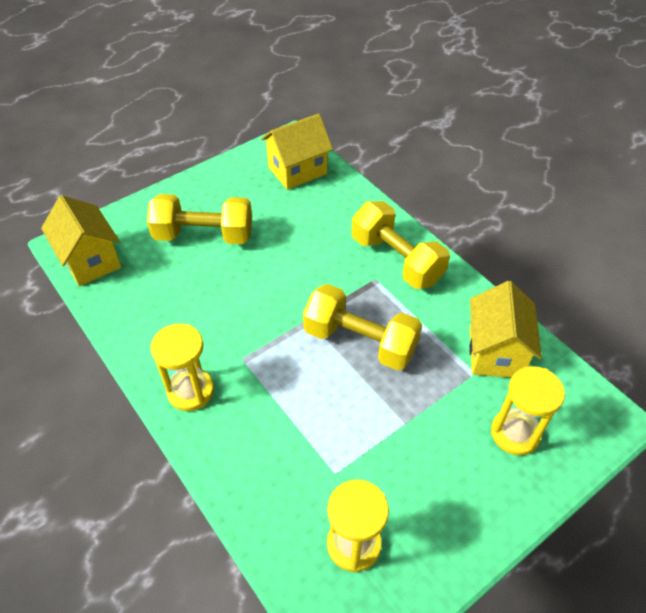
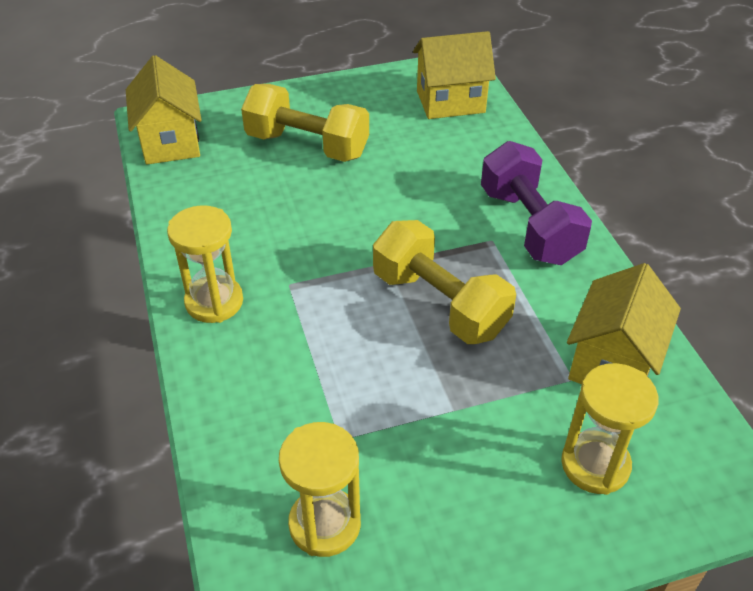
camera: 20 degrees right, 5 degrees down
(396, 260) = (529, 226): yellow dumbbell -> purple dumbbell

